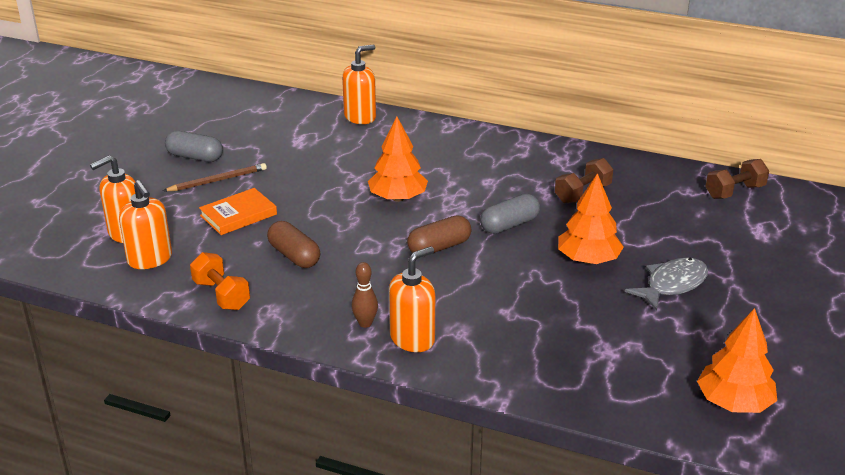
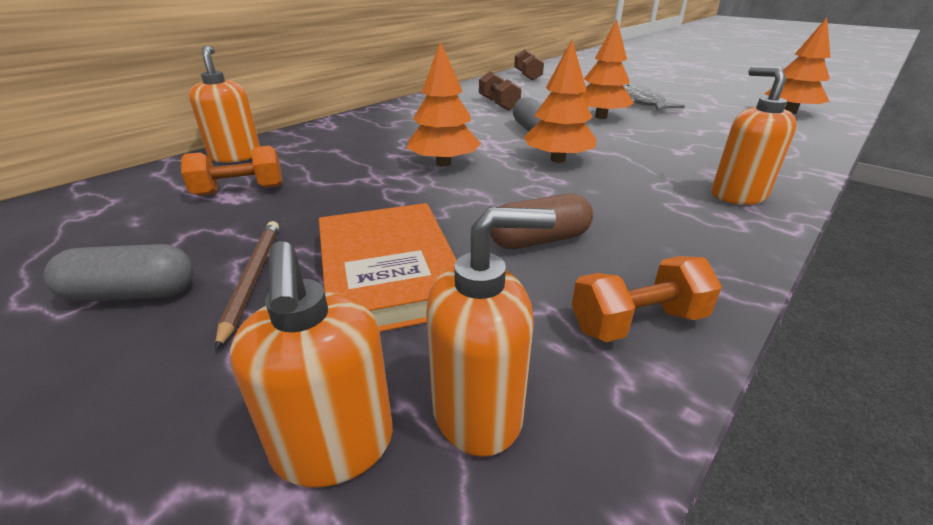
camera: 70 degrees left, 0 degrees up
(195, 157) = (132, 294): grey capsule -> grey capsule turned 45 degrees clockwise
(238, 215) = (389, 272): orange book -> orange book, size x1.52
(308, 140) = (240, 191): none -> orange dumbbell
(365, 323) = (710, 215): brown bowling pin -> none
(439, 247) = (557, 159): brown capsule -> orange tree

